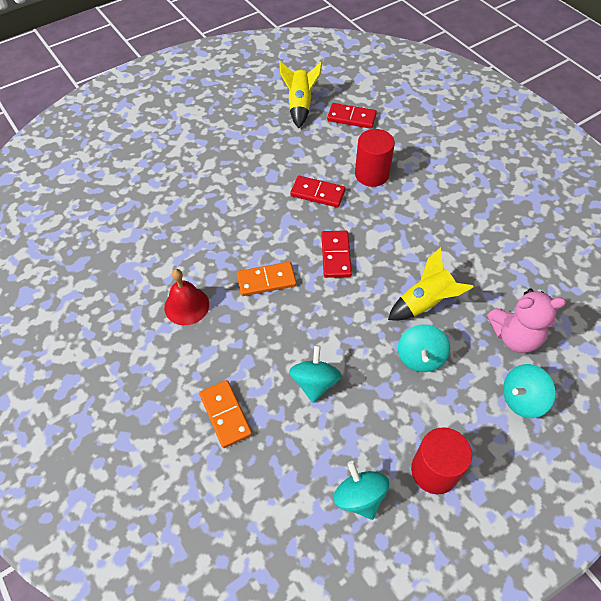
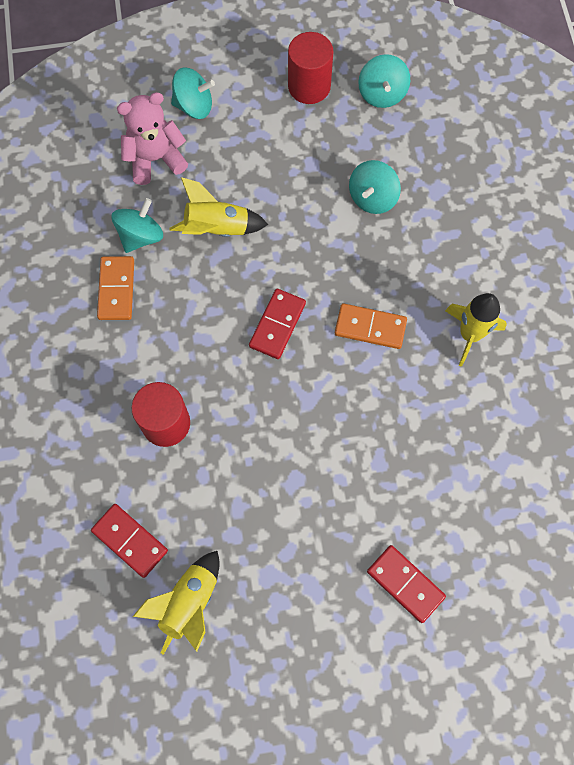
camera: 155 degrees left, 15 degrees up
(186, 305) = (470, 334): red bell -> yellow rocket
(225, 414) = (469, 204): orange domino -> orange domino (116, 289)
(317, 193) = (250, 424): red domino -> red domino (405, 584)
(420, 357) = (259, 178): turquoise spinning top -> turquoise spinning top (140, 236)
(515, 336) = (155, 159): pink teddy bear -> pink teddy bear turned 45 degrees counterclockwise

